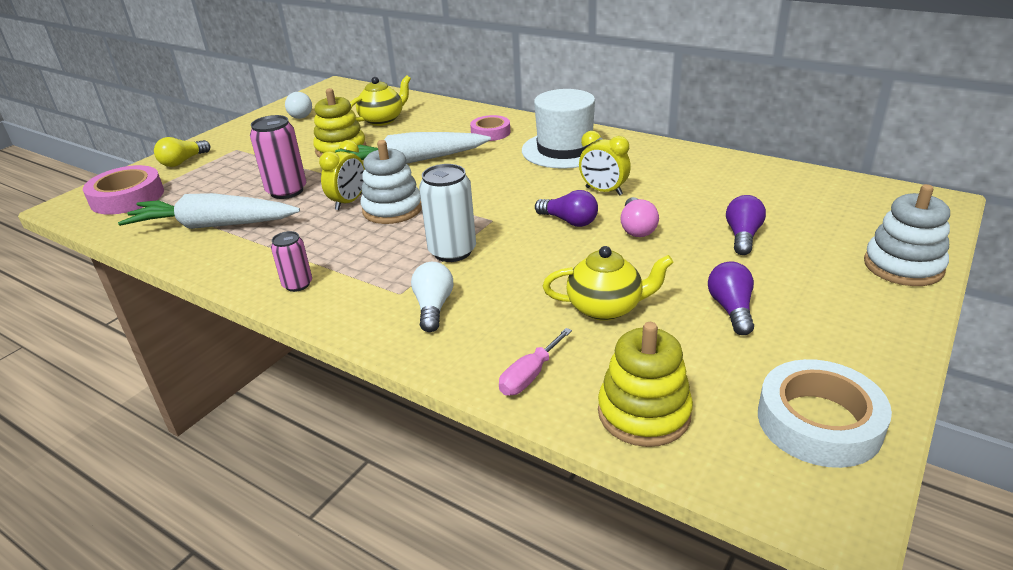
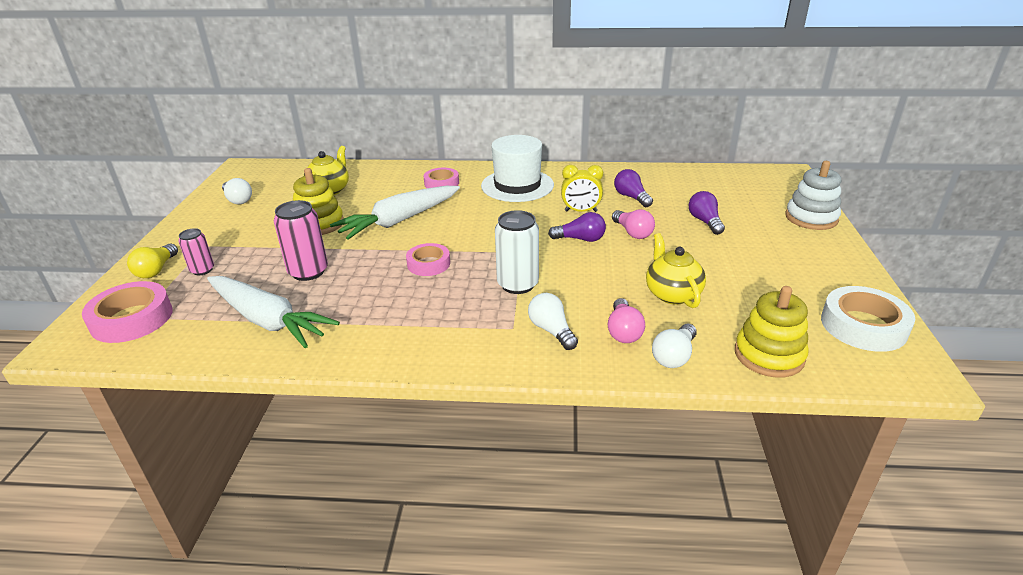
camera: 30 degrees left, 0 degrees up
(213, 225) = (268, 320): white carrot -> white carrot turned 120 degrees counterclockwise
(297, 284) = (416, 347): pink can -> pink can (202, 270)
(348, 202) = (381, 267): yellow clock -> none
(392, 209) = (428, 264): white stacking toy -> pink tape
(505, 331) = (623, 331): none -> pink light bulb
(530, 376) = (674, 356): pink screwdriver -> white light bulb
(606, 308) = (672, 294): yellow teapot -> yellow teapot turned 75 degrees counterclockwise
(731, 309) = (748, 272): purple light bulb -> purple light bulb (631, 197)

